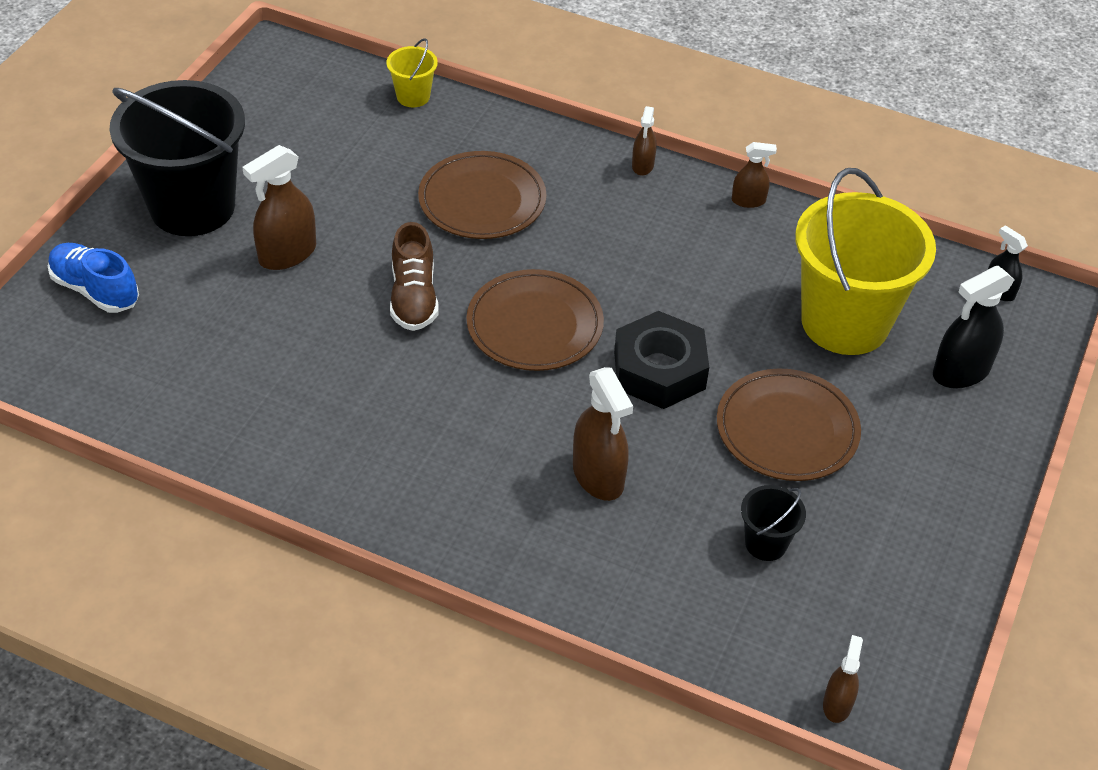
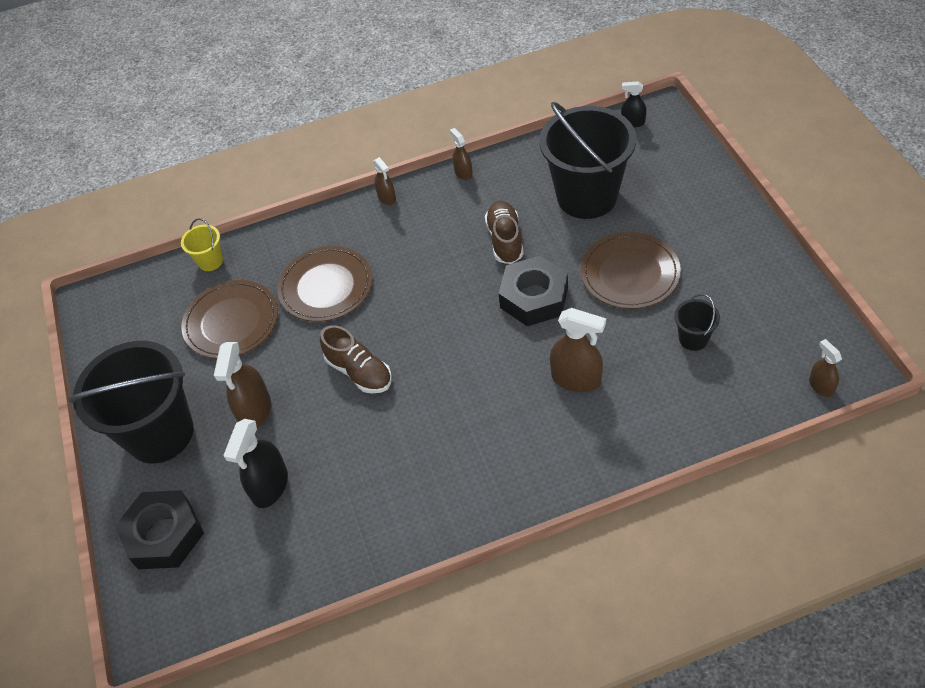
camera: 35 degrees left, 5 degrees up
(95, 290) = (164, 535): blue shoe -> black nut
(534, 325) = (442, 329): brown plate -> brown plate (231, 322)
(704, 295) = (505, 240): none -> brown shoe
(748, 201) = (463, 173): brown spray bottle -> brown spray bottle turned 75 degrees counterclockwise
(845, 322) = (587, 196): yellow bucket -> black bucket
(961, 372) = (667, 176): black spray bottle -> black spray bottle (270, 486)

